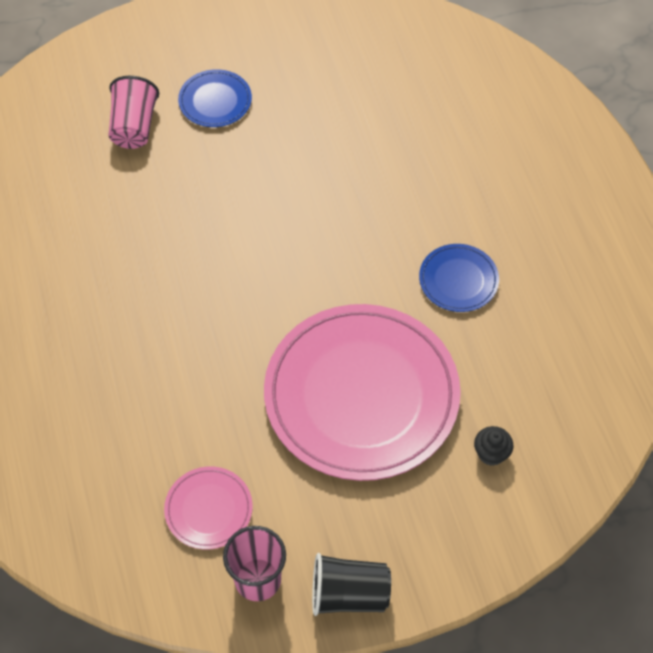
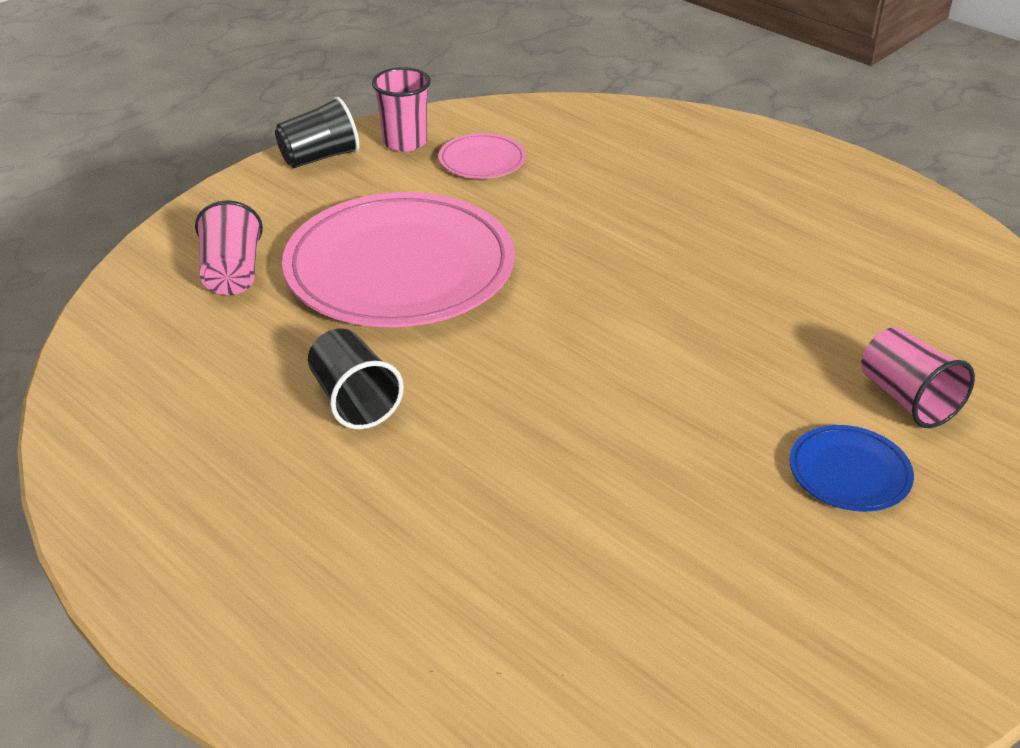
camera: 150 degrees right, 20 degrees down
(458, 280) = (354, 400): blue plate -> black cup
(491, 453) = (232, 274): black cupcake -> pink cup

